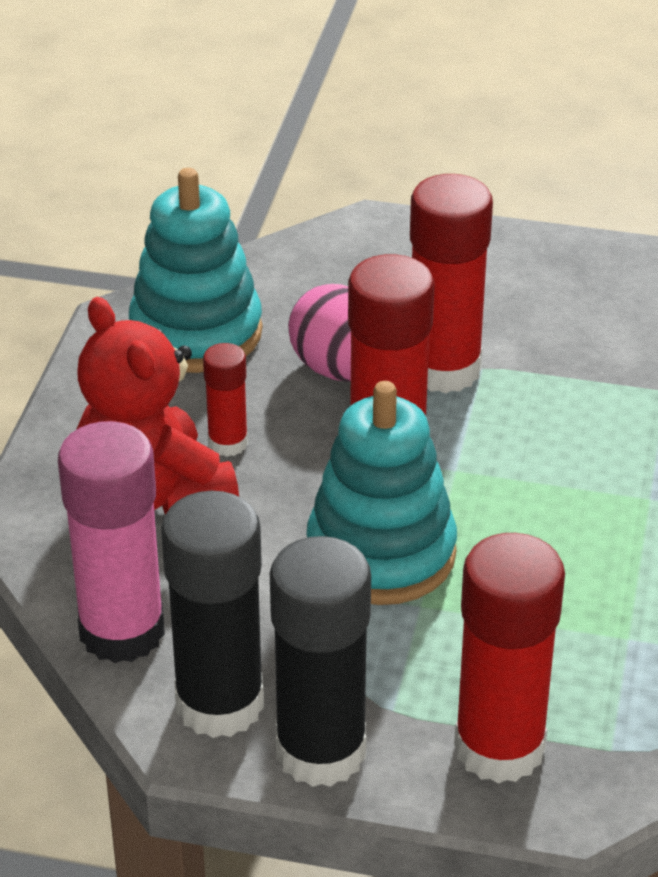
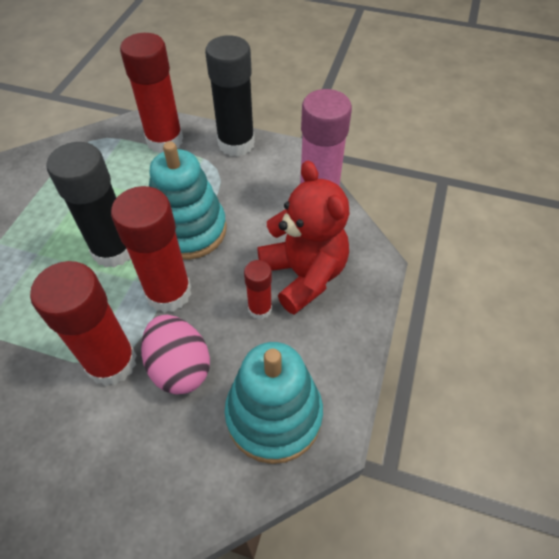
camera: 175 degrees left, 15 degrees up
(219, 704) = (275, 164): black glue stick -> black glue stick (114, 250)

